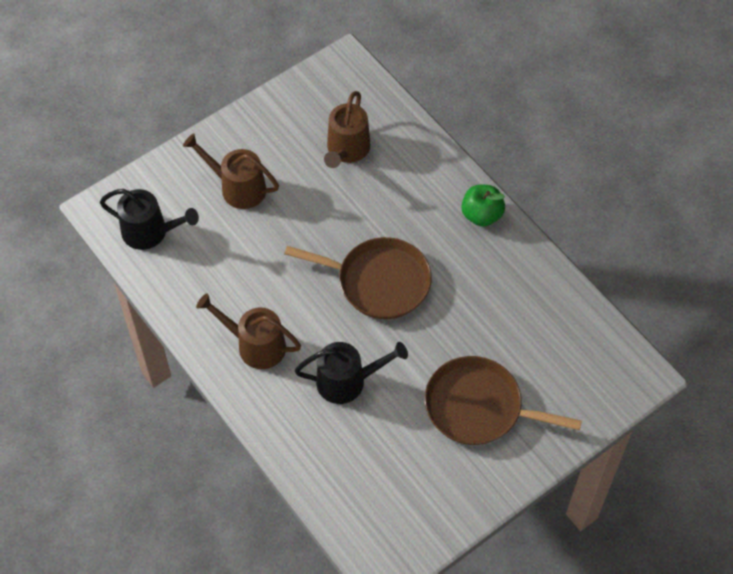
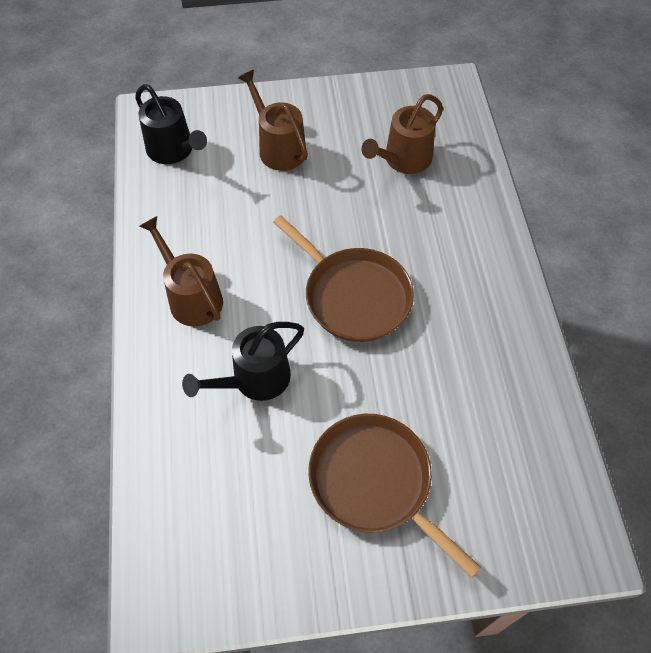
camera: 30 degrees right, 0 degrees up
(347, 381) = (255, 379): black watering can -> black watering can turned 120 degrees clockwise
(481, 215) = (503, 281): green apple -> none

